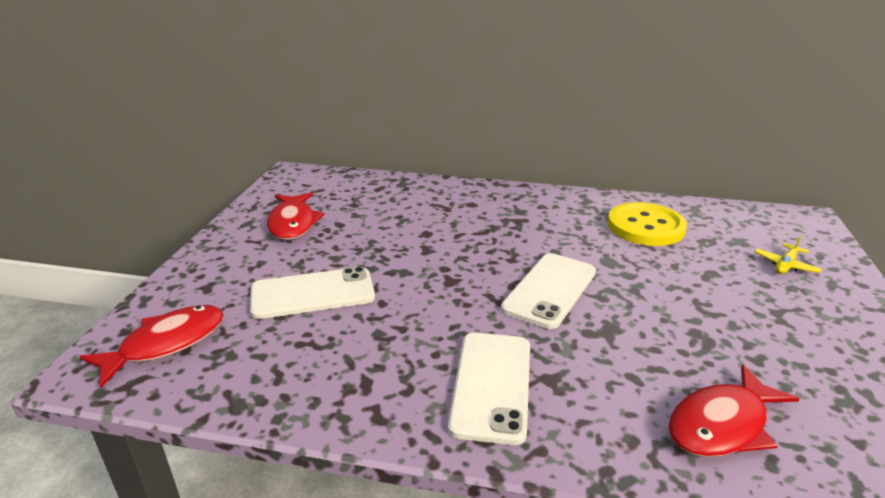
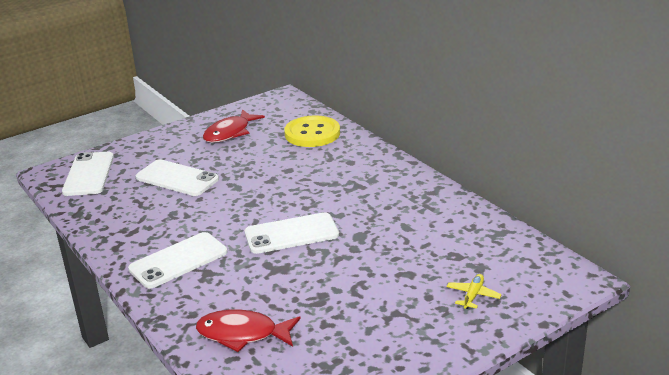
camera: 45 degrees right, 0 degrees up
(166, 344) = (89, 174): red fish -> white phone
(645, 227) = (433, 227): yellow button -> yellow button (312, 133)
(786, 265) = (473, 295): yellow plane -> yellow plane turned 120 degrees clockwise

